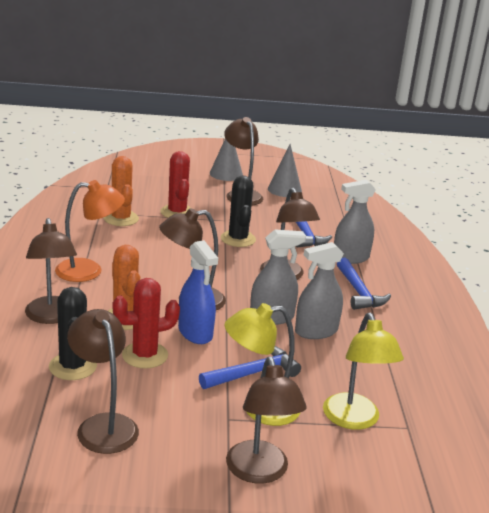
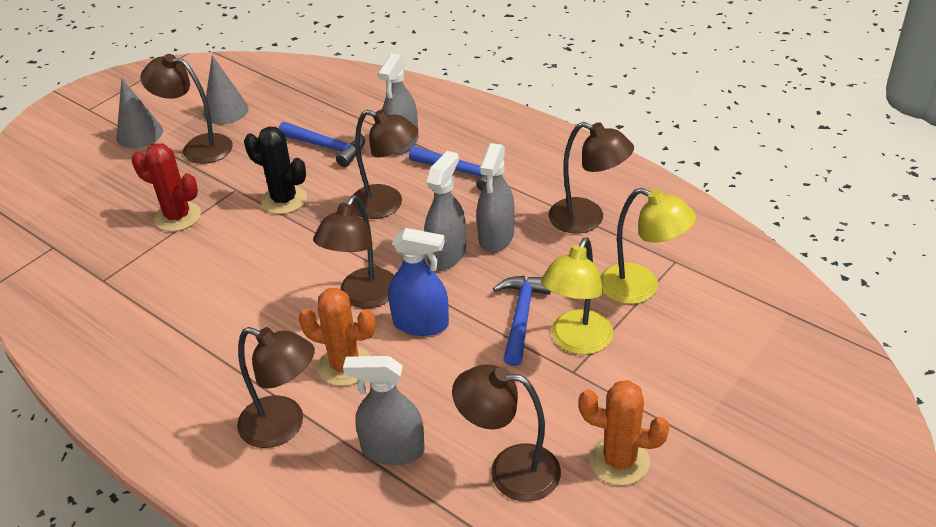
camera: 45 degrees left, 15 degrees up
(73, 366) = (393, 450): black cactus -> grey spray bottle
(89, 270) = (221, 350): orange lamp -> none
(121, 219) = (139, 269): orange cactus -> orange cactus (619, 461)
(145, 355) = (424, 382): red cactus -> none
(260, 472) = (661, 389): brown lamp -> brown lamp (587, 219)

